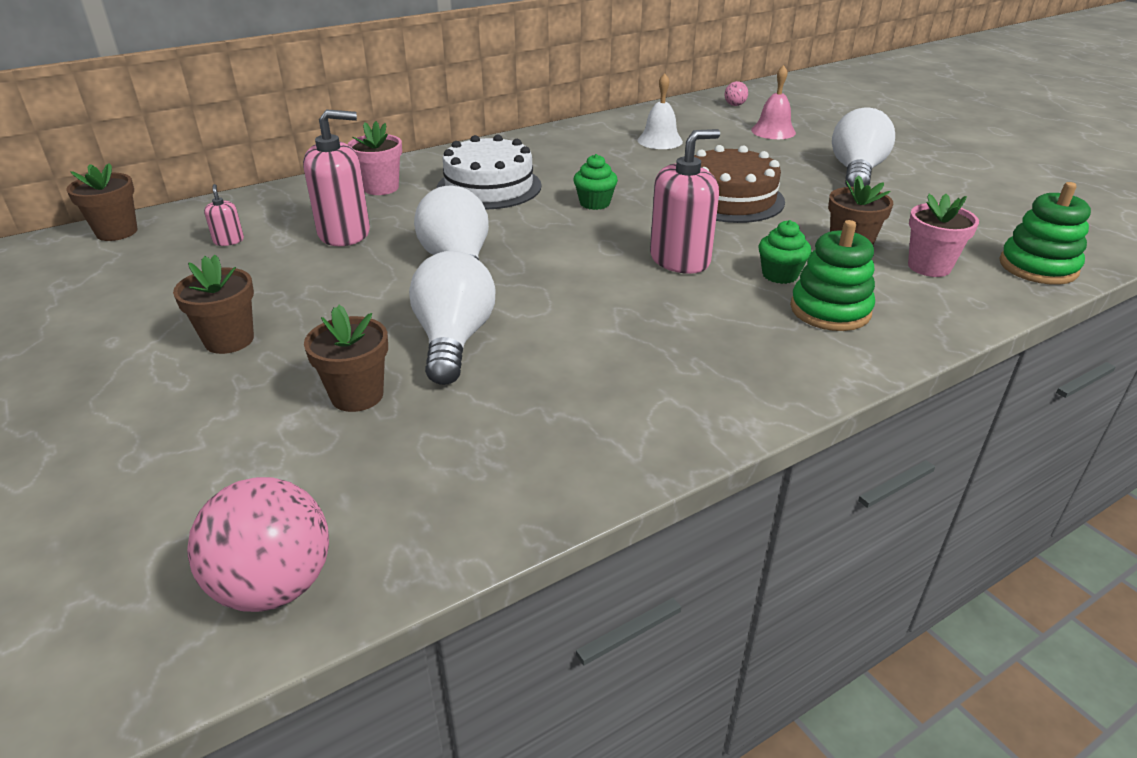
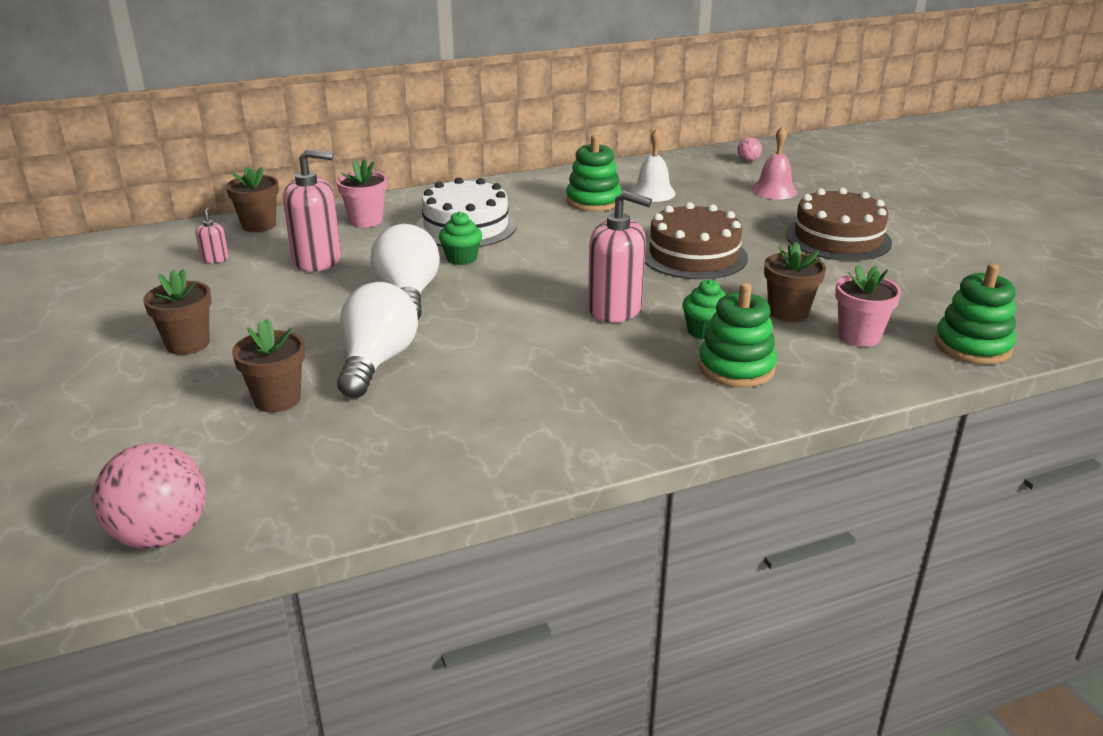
camera: 10 degrees right, 5 degrees down
(117, 232) = (123, 243): brown flower pot -> brown flower pot (259, 225)
(595, 203) = (559, 250): green cupcake -> green cupcake (461, 258)
(606, 152) = (593, 201): none -> green stacking toy
(680, 260) = (615, 309): pink soap dispenser -> pink soap dispenser turned 45 degrees clockwise
(856, 172) = (838, 238): white light bulb -> brown cake

